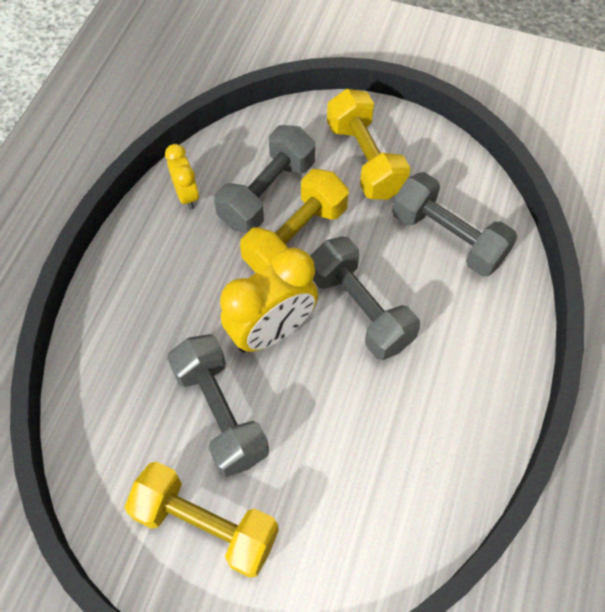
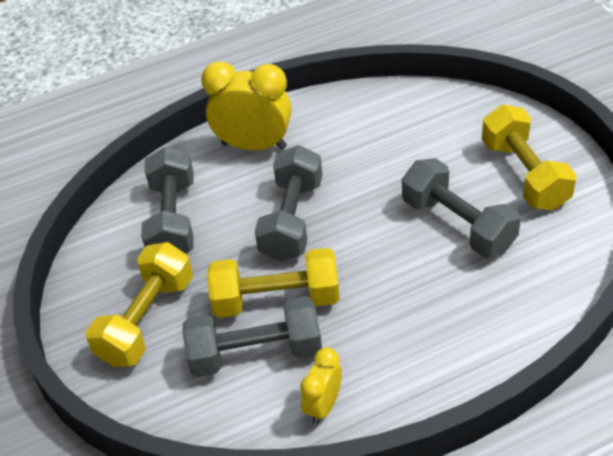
camera: 130 degrees left, 15 degrees down
(220, 413) = (458, 224): grey dumbbell -> grey dumbbell turned 60 degrees counterclockwise
(272, 331) = (369, 248): yellow clock -> yellow clock (254, 145)

